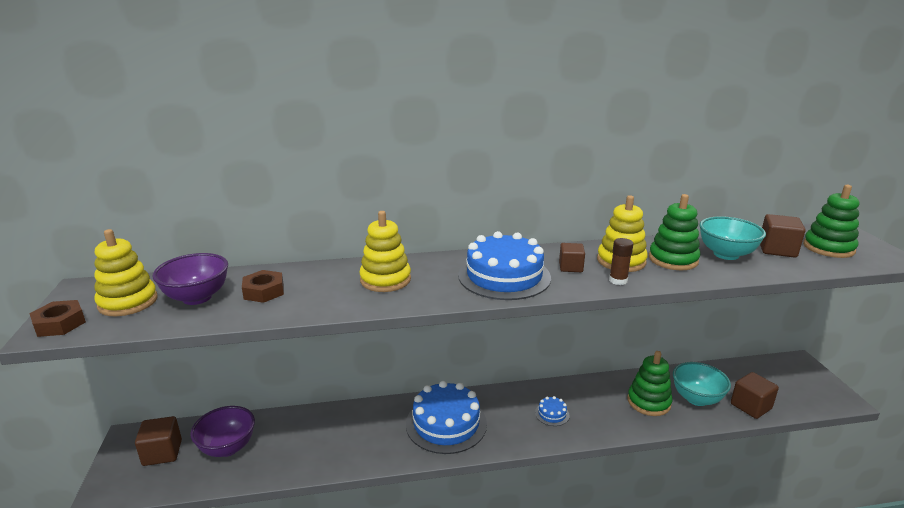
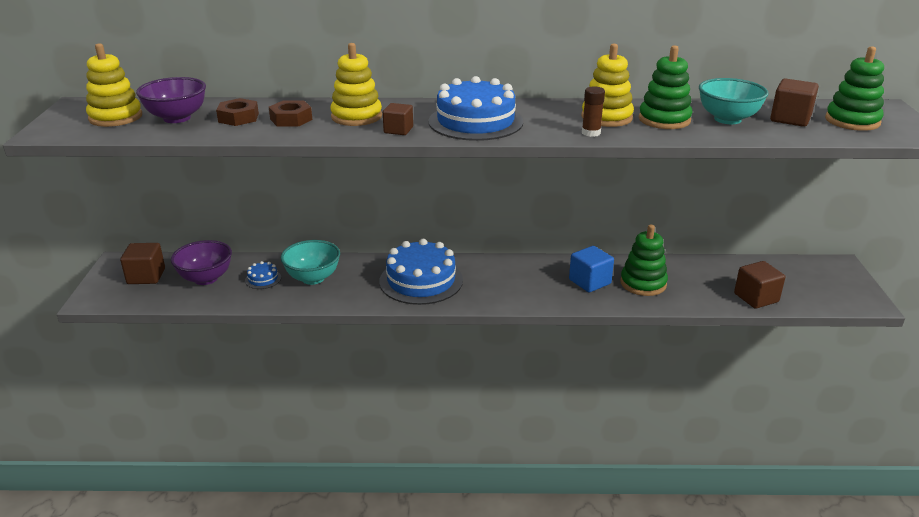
camera: 10 degrees right, 5 degrees up
(60, 324) = (55, 128): brown nut -> brown nut (291, 119)
(552, 414) = (533, 283): blue cake -> blue cake (263, 279)
(570, 267) = (549, 119): brown cube -> brown cube (398, 130)
(601, 406) = (589, 282): none -> blue cube
(696, 398) = (698, 285): turquoise bowl -> turquoise bowl (313, 278)

